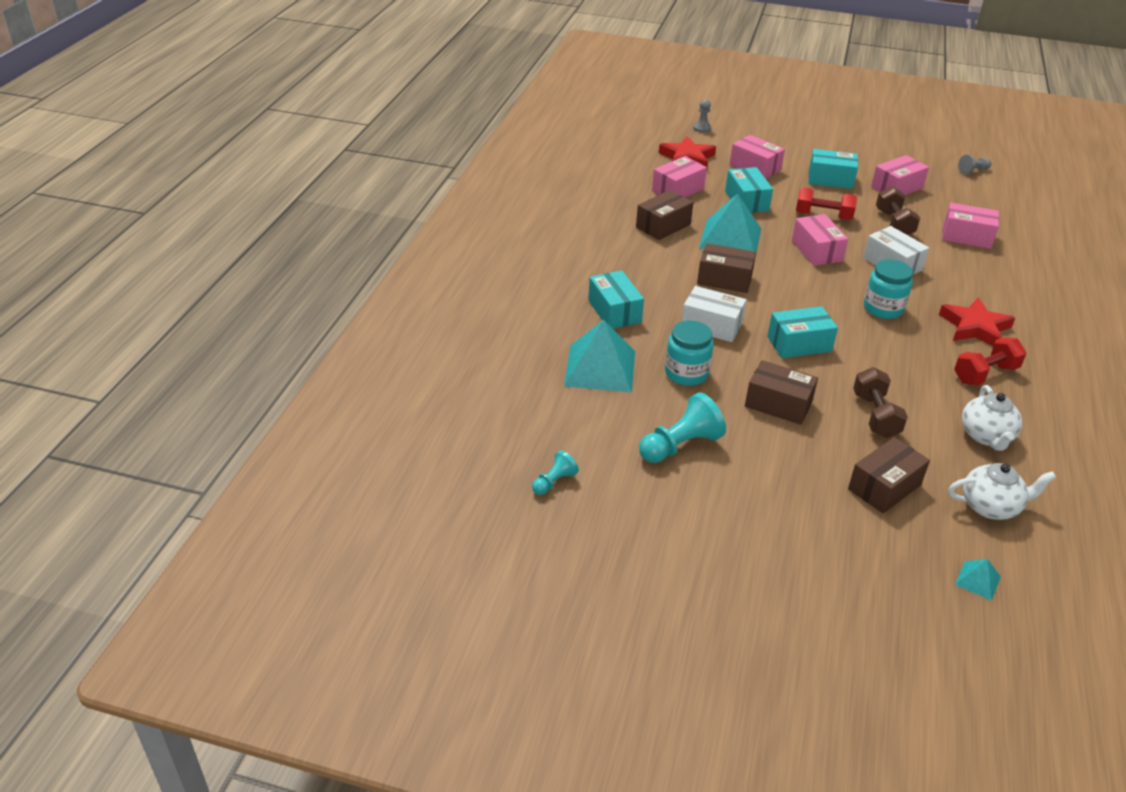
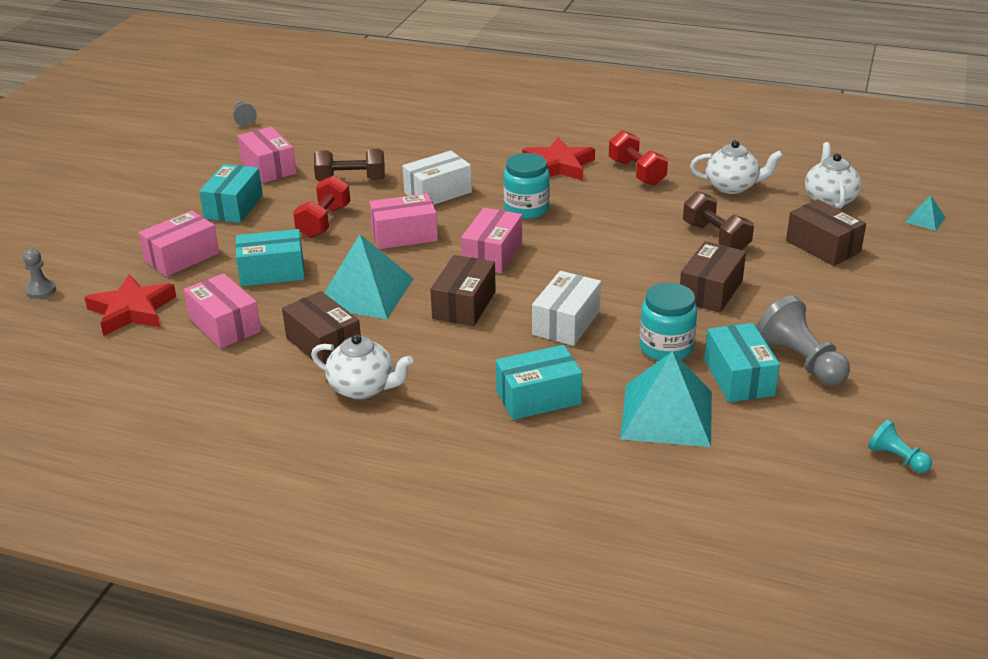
camera: 85 degrees left, 5 degrees down
(617, 243) = (363, 388): none -> white teapot
(680, 445) = (800, 361): turquoise pawn -> grey pawn
(799, 344) = (598, 267): turquoise box -> turquoise box (739, 377)
(875, 415) = (716, 237): brown dumbbell -> brown dumbbell turned 60 degrees clockwise
(966, 236) = (385, 144): pink box -> pink box (492, 254)

